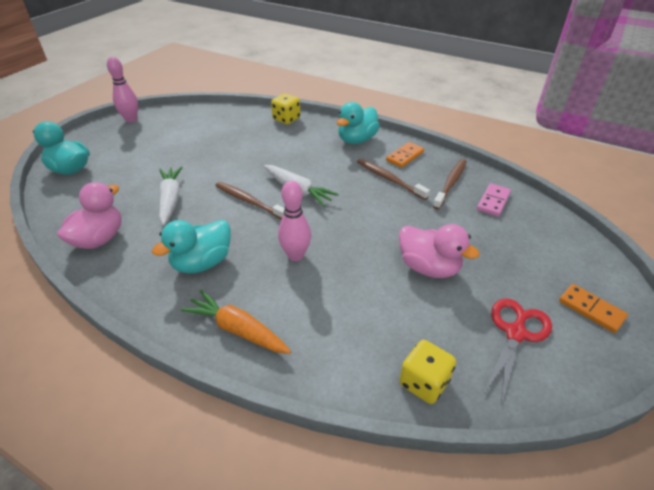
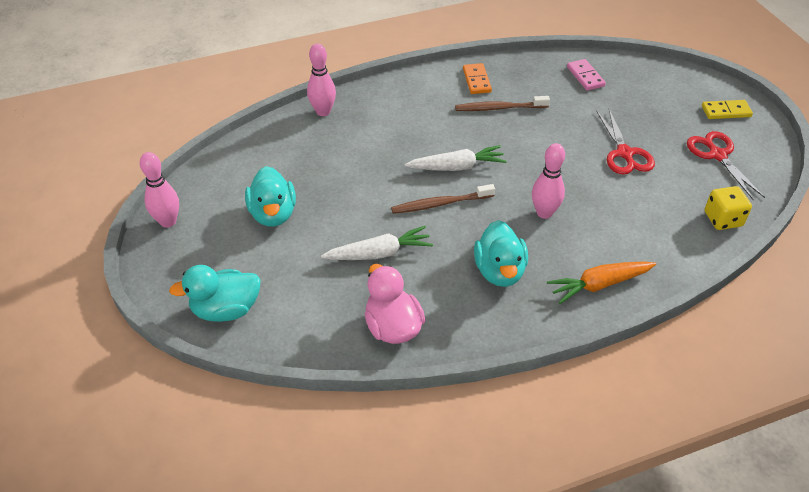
camera: 50 degrees left, 5 degrees up
(170, 199) = (379, 253): white carrot -> white carrot turned 135 degrees clockwise
(286, 119) = (323, 112): yellow dice -> pink bowling pin
(357, 140) = (418, 91): turquoise duck -> turquoise duck (273, 214)
(429, 267) = (624, 153): pink duck -> red scissors
(451, 183) = (541, 81): brown toothbrush -> none
(591, 309) = (726, 111): orange domino -> yellow domino

